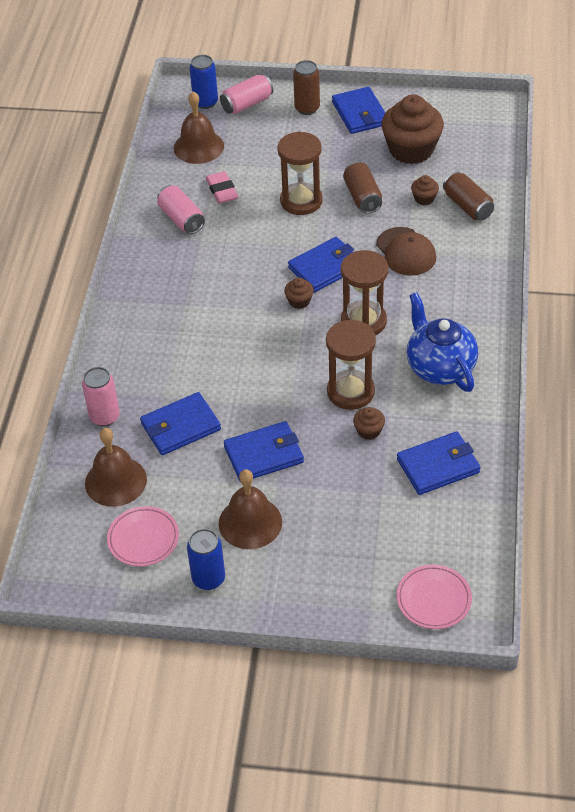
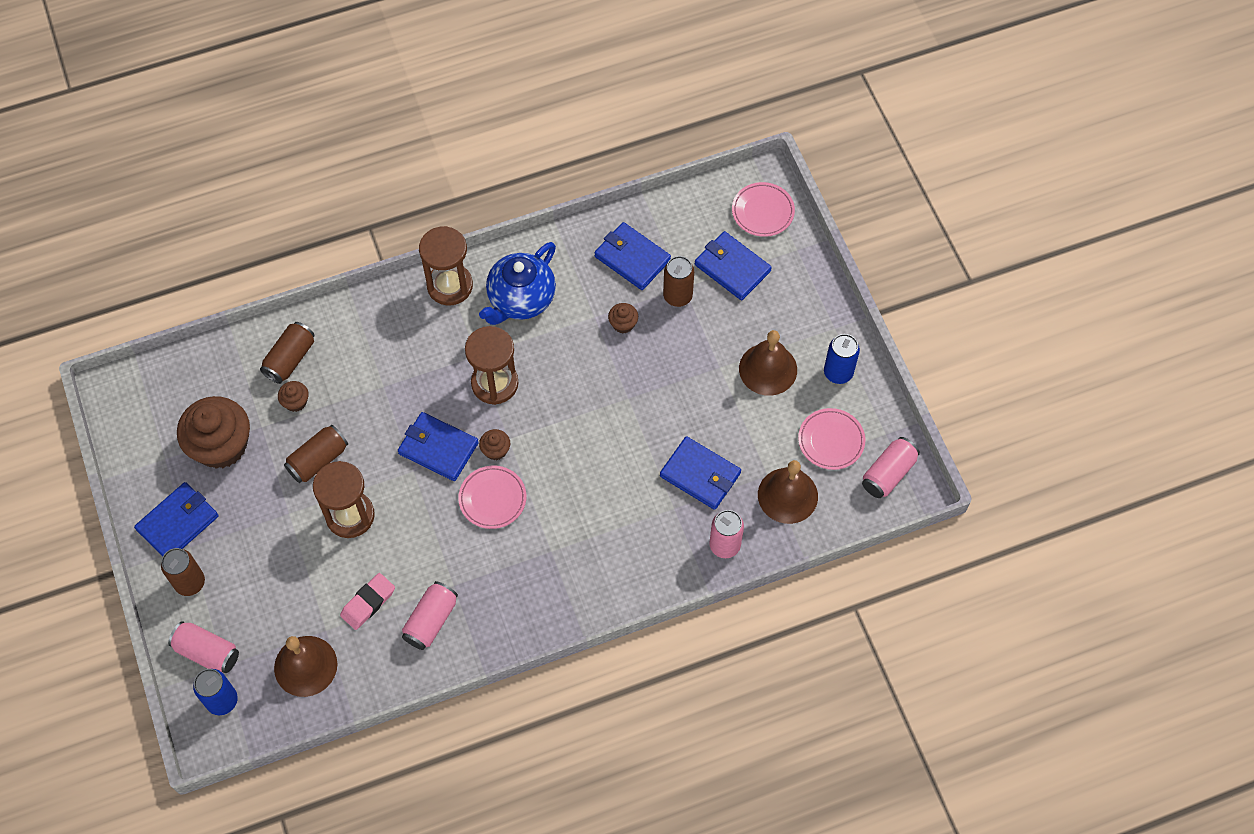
camera: 120 degrees left, 15 degrees up
(79, 569) = (888, 473): none -> pink can
(256, 285) = (492, 499): none -> pink plate
(264, 454) = (693, 392): blue wallet -> blue wallet (732, 268)
(350, 392) = (586, 357): brown hourglass -> brown hourglass (450, 286)
(374, 484) = (677, 296): none -> brown can
(406, 252) = (382, 386): brown cap -> none

